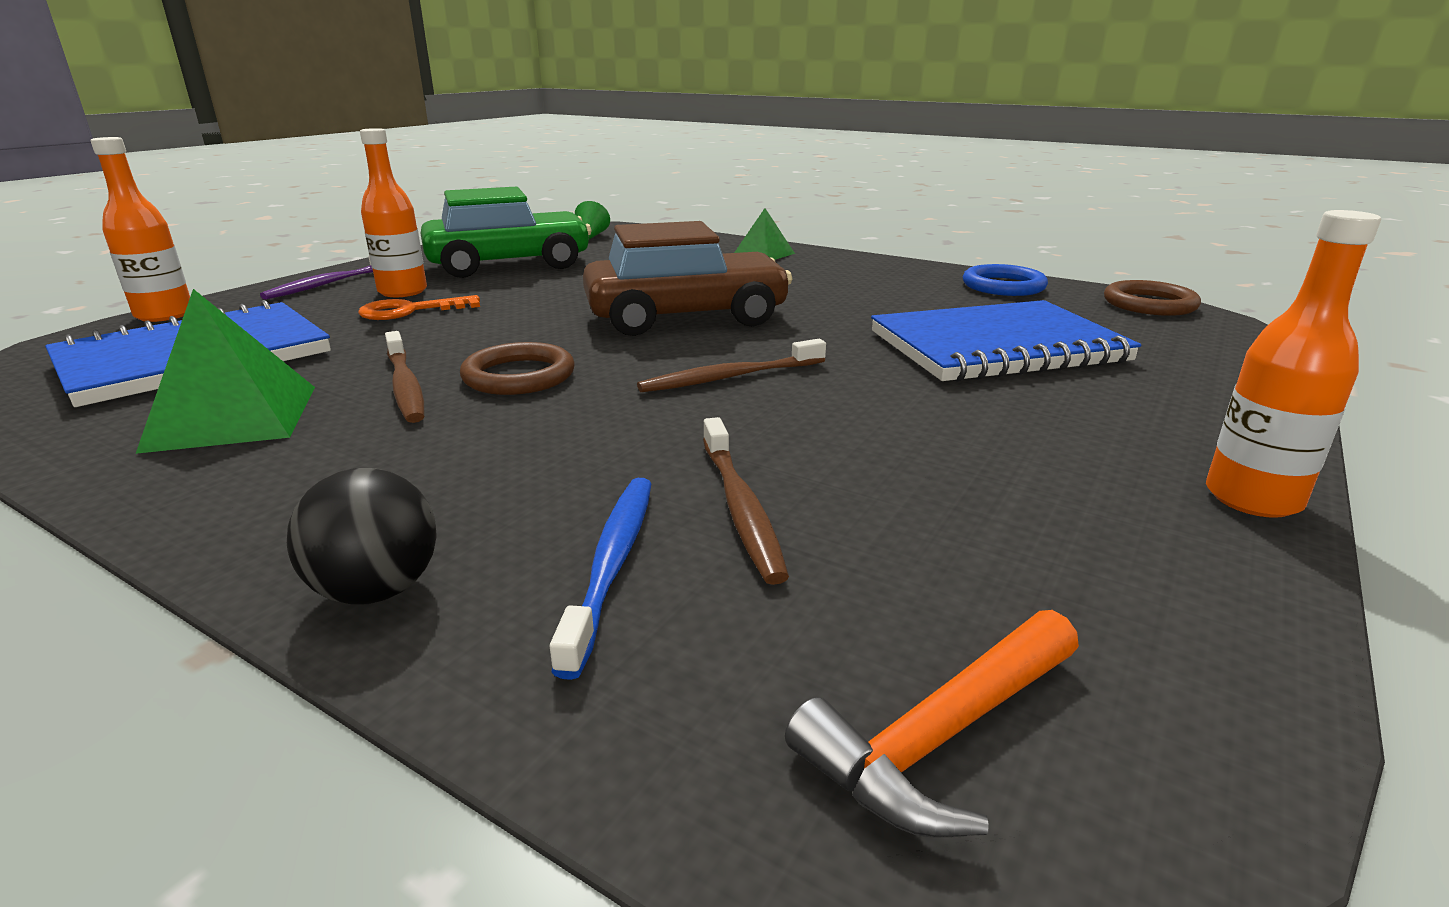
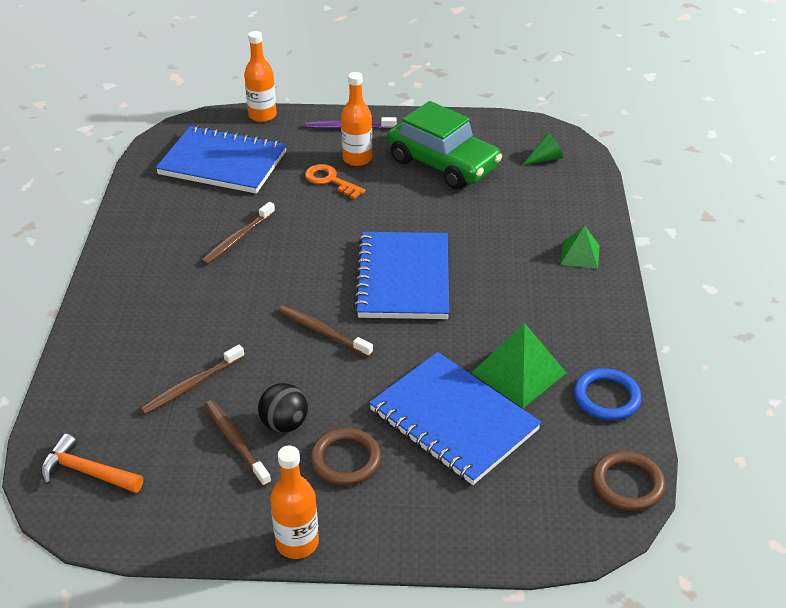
camera: 60 degrees right, 15 degrees up
(233, 417) = (178, 215): green pyramid -> green pyramid (519, 372)
(377, 590) = (92, 326): black ball -> black ball (284, 424)
(519, 376) = (273, 264): brown ring -> brown ring (345, 460)
(612, 563) = (135, 369): blue toothbrush -> none
(686, 317) = (403, 278): brown car -> blue notebook
(947, 498) = (235, 442): none -> brown toothbrush

